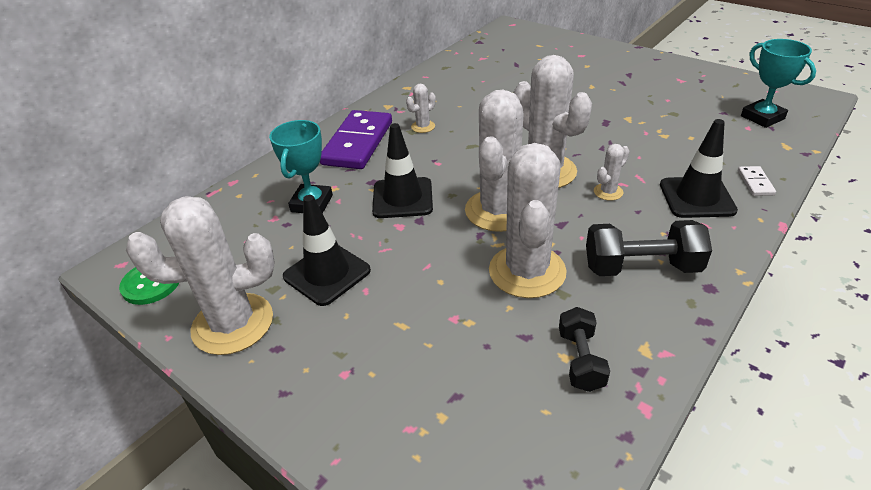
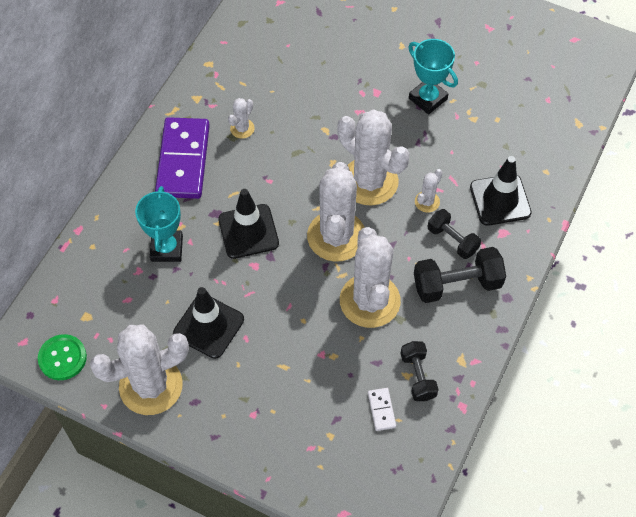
camera: 15 degrees left, 20 degrees up
(637, 226) = (452, 240): none -> black dumbbell
(755, 183) = (548, 175): white domino -> white domino (381, 410)
(762, 117) = (561, 83): turquoise trophy -> turquoise trophy (428, 99)

